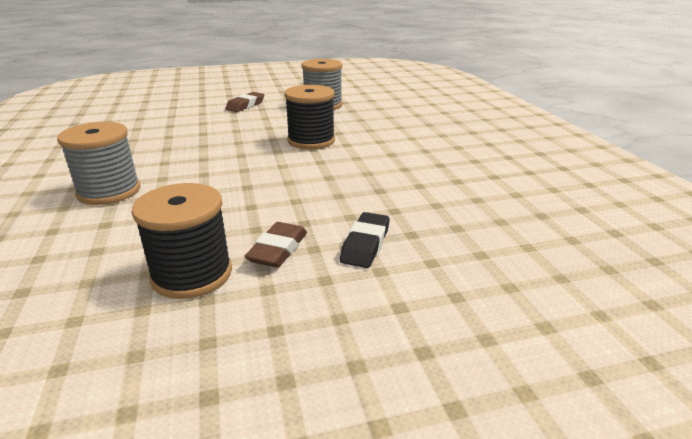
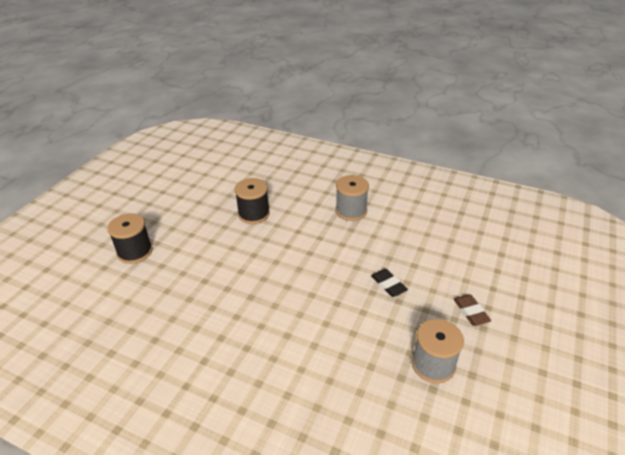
camera: 130 degrees right, 10 degrees up
(278, 250) = (243, 238): brown eraser -> none
(311, 141) = (349, 308): black spool -> black spool (135, 252)
(365, 244) = (216, 262): black eraser -> black eraser (388, 285)

